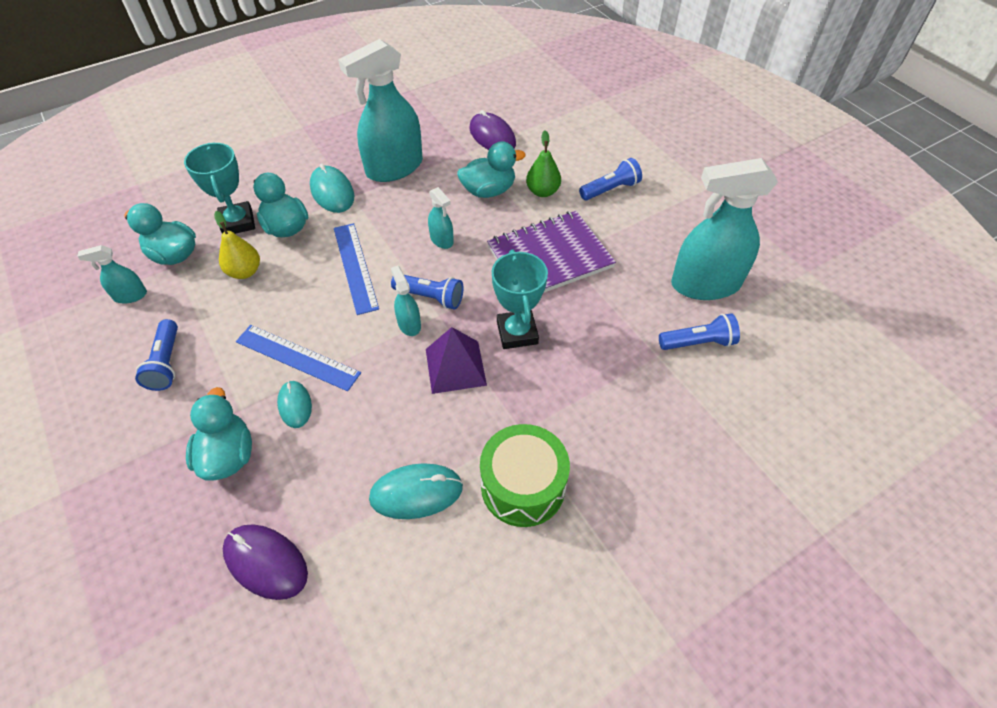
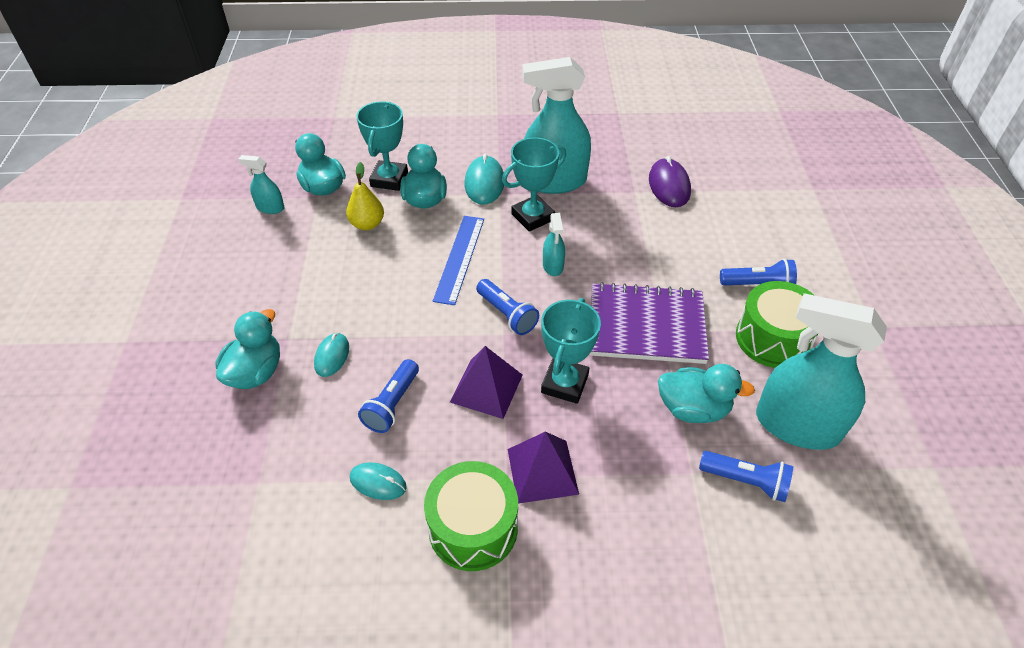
camera: 30 degrees right, 5 degrees down
(166, 363) = (260, 274): blue flashlight -> blue flashlight (392, 404)
(266, 562) = (226, 474): purple mouse -> none
(297, 357) = (360, 316): blue ruler -> none
(396, 205) = (533, 217): none -> turquoise trophy
(409, 324) = (471, 330): turquoise spray bottle -> none
(416, 492) = (378, 482): turquoise mouse -> turquoise mouse, size x0.64
(488, 191) = (629, 237): turquoise duck -> turquoise duck (693, 409)
(542, 192) = (683, 259): green pear -> none
(547, 411) = (542, 471): none -> purple pyramid
(647, 226) = (773, 338): none -> green drum

